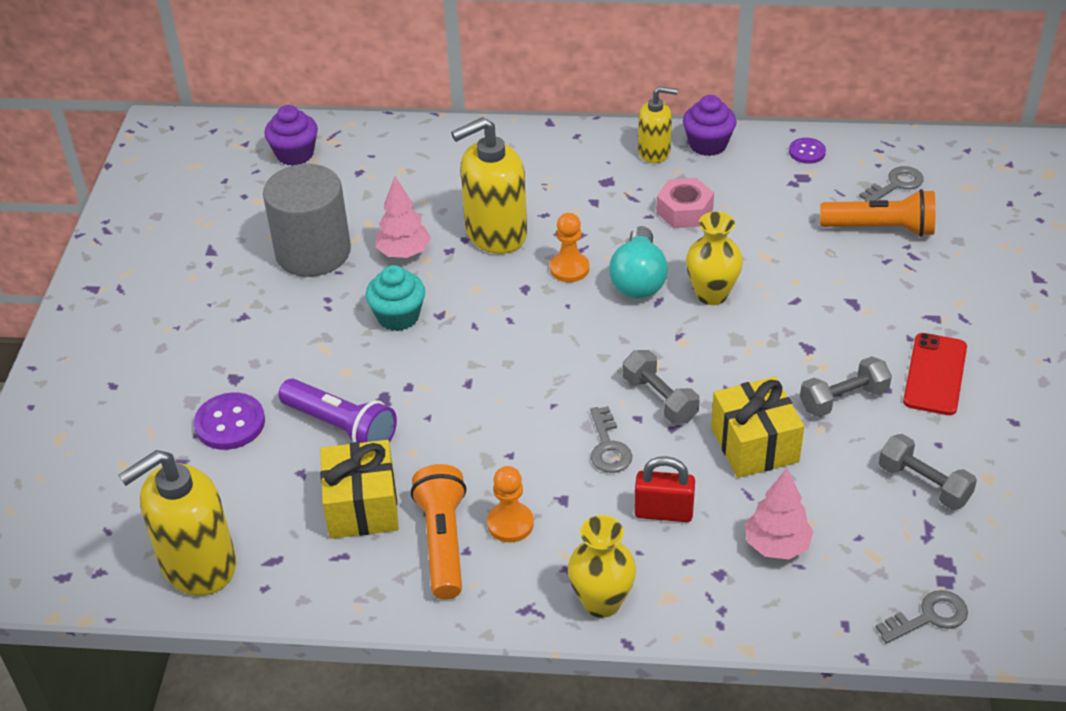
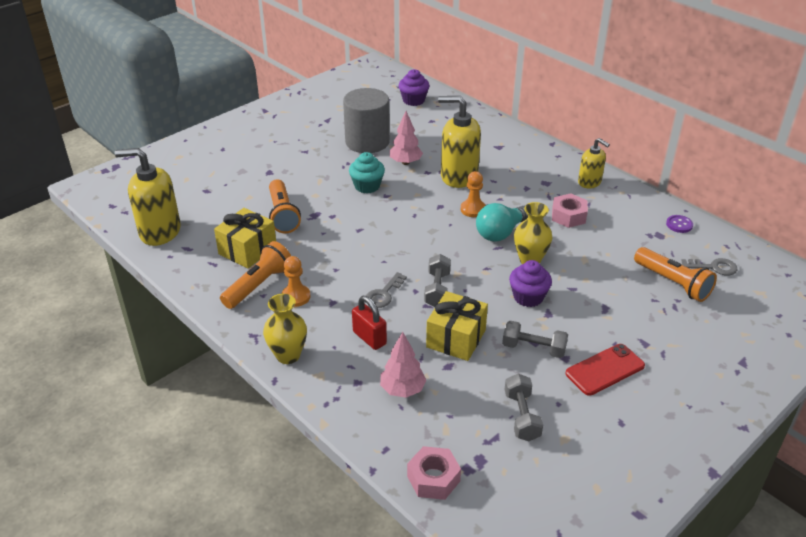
camera: 40 degrees right, 5 degrees down
(230, 423) = (243, 188): purple button -> none
(341, 427) = (282, 215): purple flashlight -> orange flashlight
(708, 144) = (624, 193): purple cupcake -> purple cupcake (528, 297)
(928, 617) = (433, 478): grey key -> pink nut

